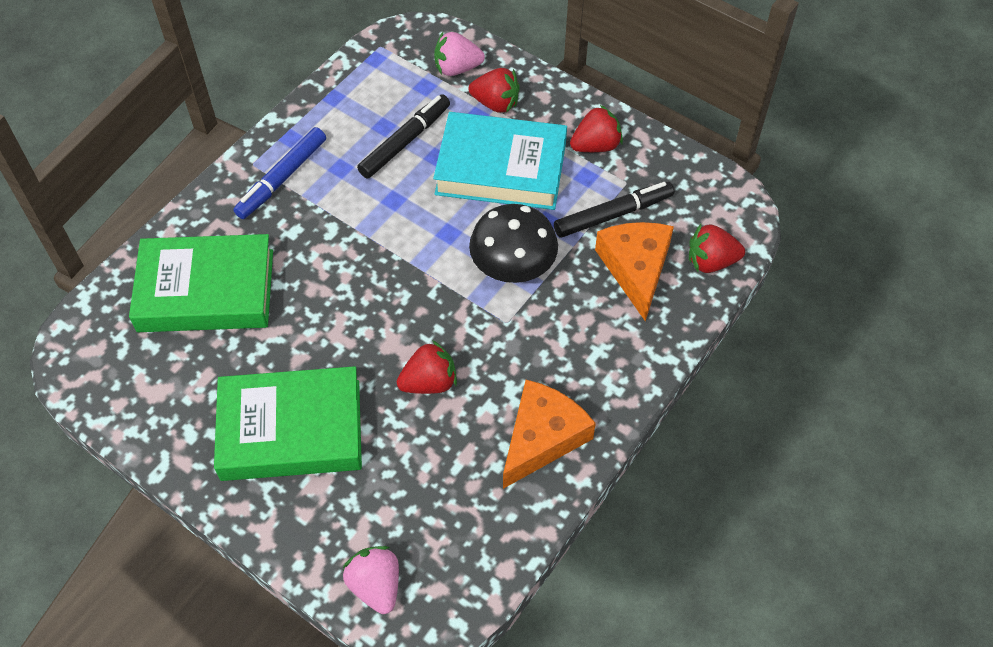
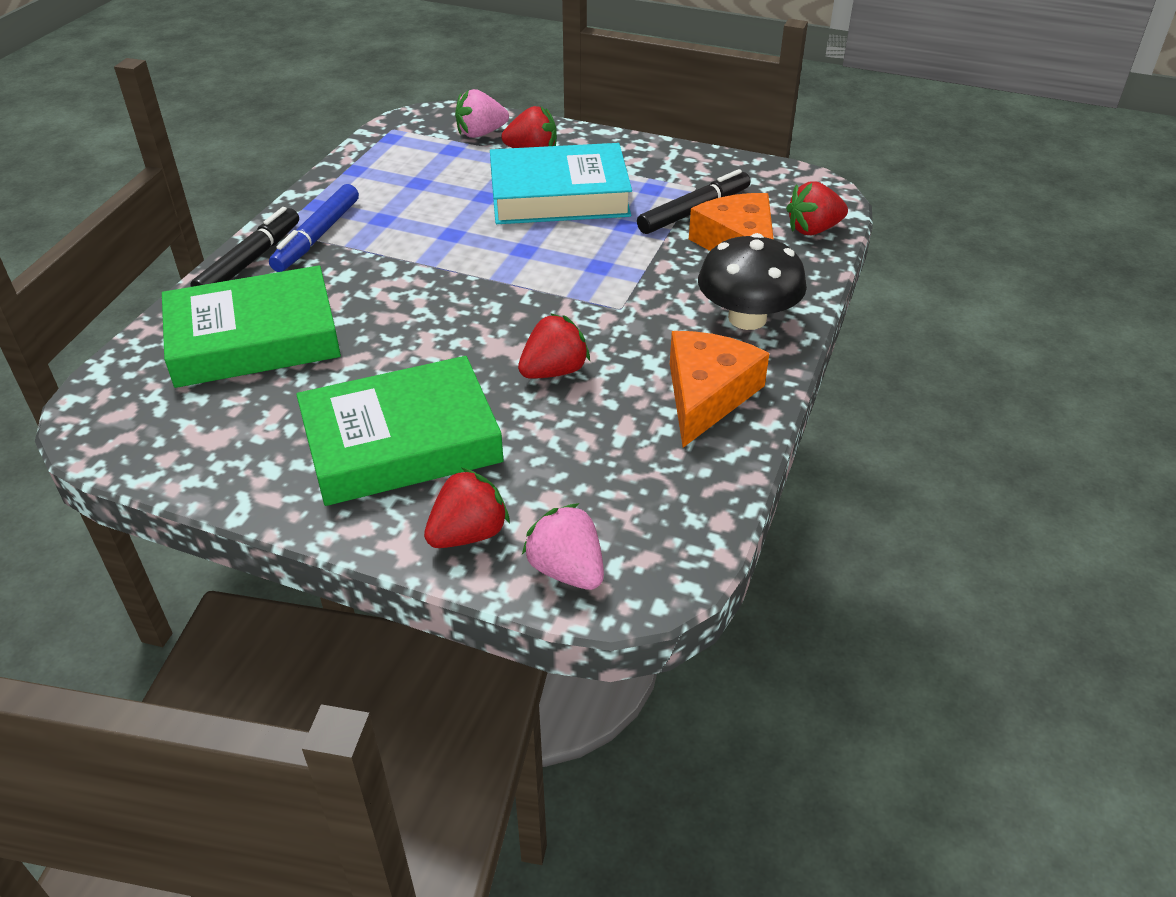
camera: 15 degrees left, 15 degrees down
(405, 142) = (447, 191): black marker -> black marker (250, 261)
(513, 266) = (606, 264): black mushroom -> black mushroom (747, 318)
(596, 145) = (650, 166): red strawberry -> red strawberry (468, 534)

